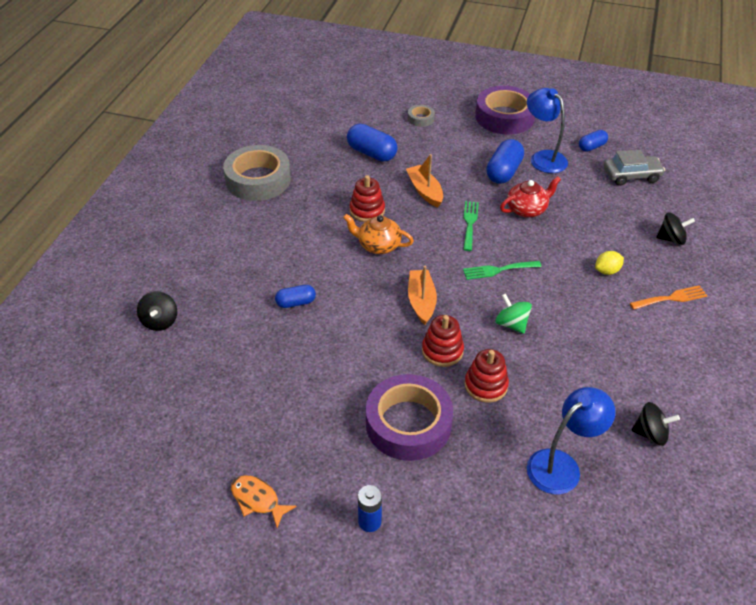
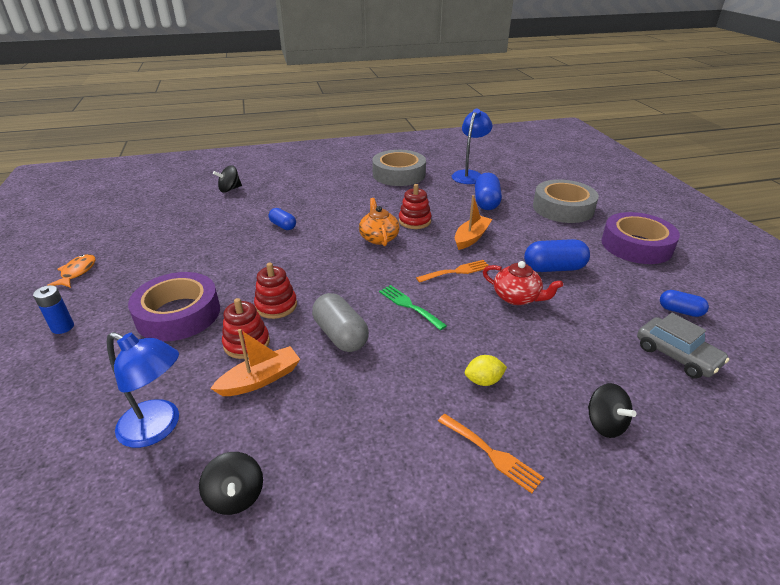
camera: 60 degrees right, 10 degrees down
(420, 118) = (563, 208): grey tape -> grey tape, size x2.21
(421, 301) = (330, 277): orange boat -> orange boat (260, 379)
(470, 223) = (457, 271): green fork -> orange fork
(511, 324) = (340, 335): green spinning top -> grey capsule
(543, 158) = (610, 284): blue lamp -> blue lamp (469, 175)
(607, 271) = (483, 381): yellow lemon -> yellow lemon turned 45 degrees counterclockwise

